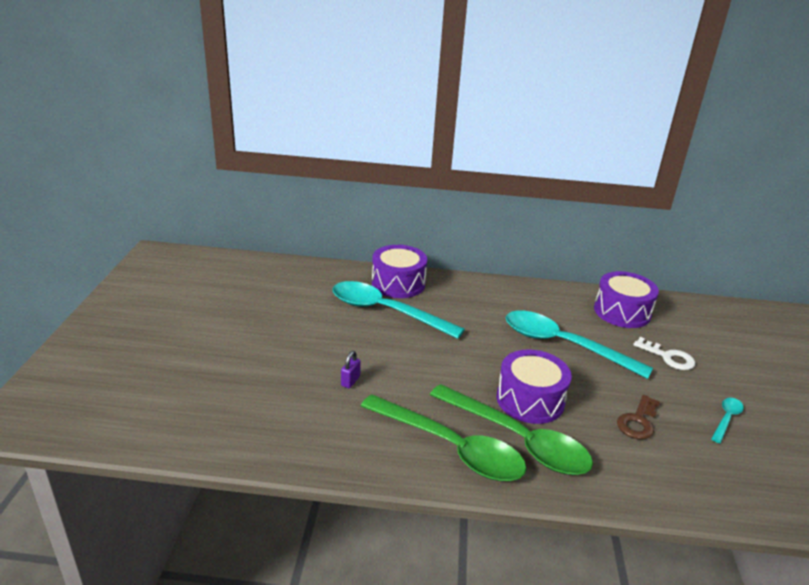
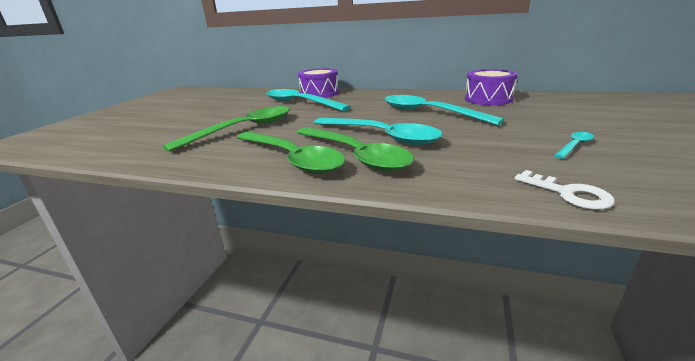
camera: 15 degrees right, 5 degrees down
(350, 381) = (244, 129): purple padlock -> green spoon
(530, 400) = (382, 136): purple drum -> turquoise spoon
(638, 421) = (479, 147): brown key -> none
(668, 357) = (523, 116): white key -> white key (568, 193)

